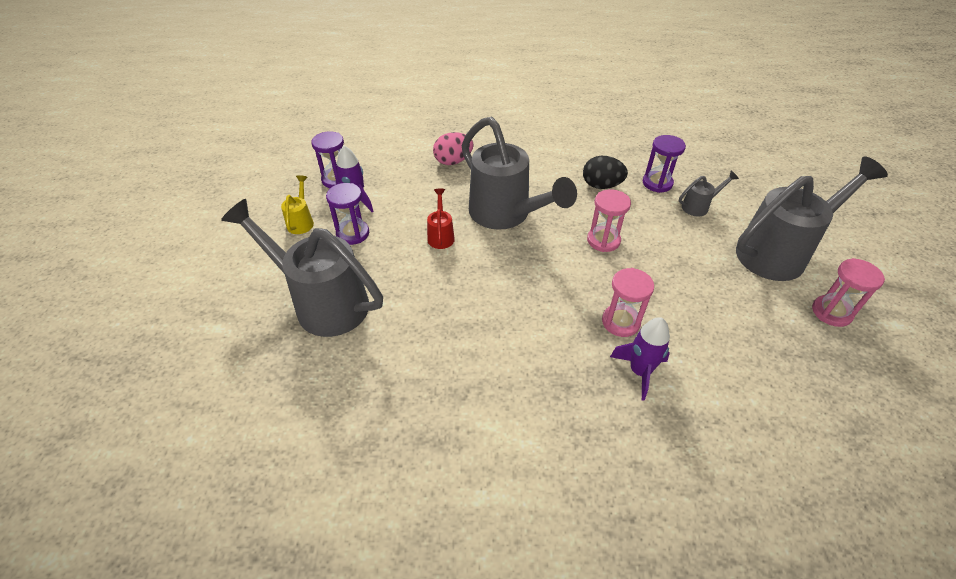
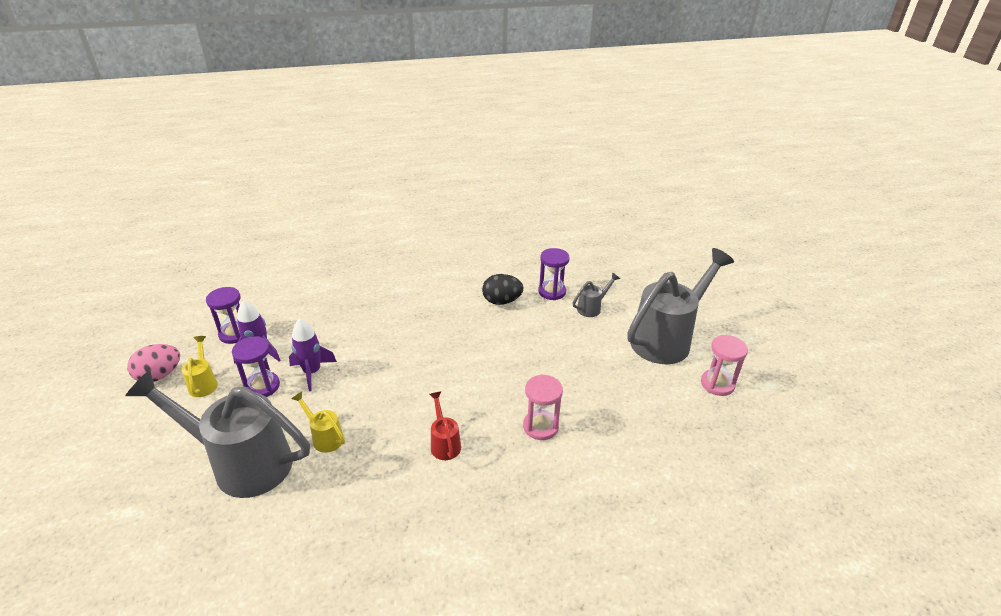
camera: 15 degrees left, 10 degrees down
(402, 292) = (324, 437): none -> yellow watering can
(441, 235) = (354, 373): red watering can -> red watering can (444, 443)
(453, 161) = (354, 298): pink egg -> pink egg (159, 375)
(506, 216) = (416, 343): grey watering can -> none
(603, 240) = (512, 353): pink hourglass -> none
(639, 371) = (565, 469): purple rocket -> purple rocket (312, 372)

